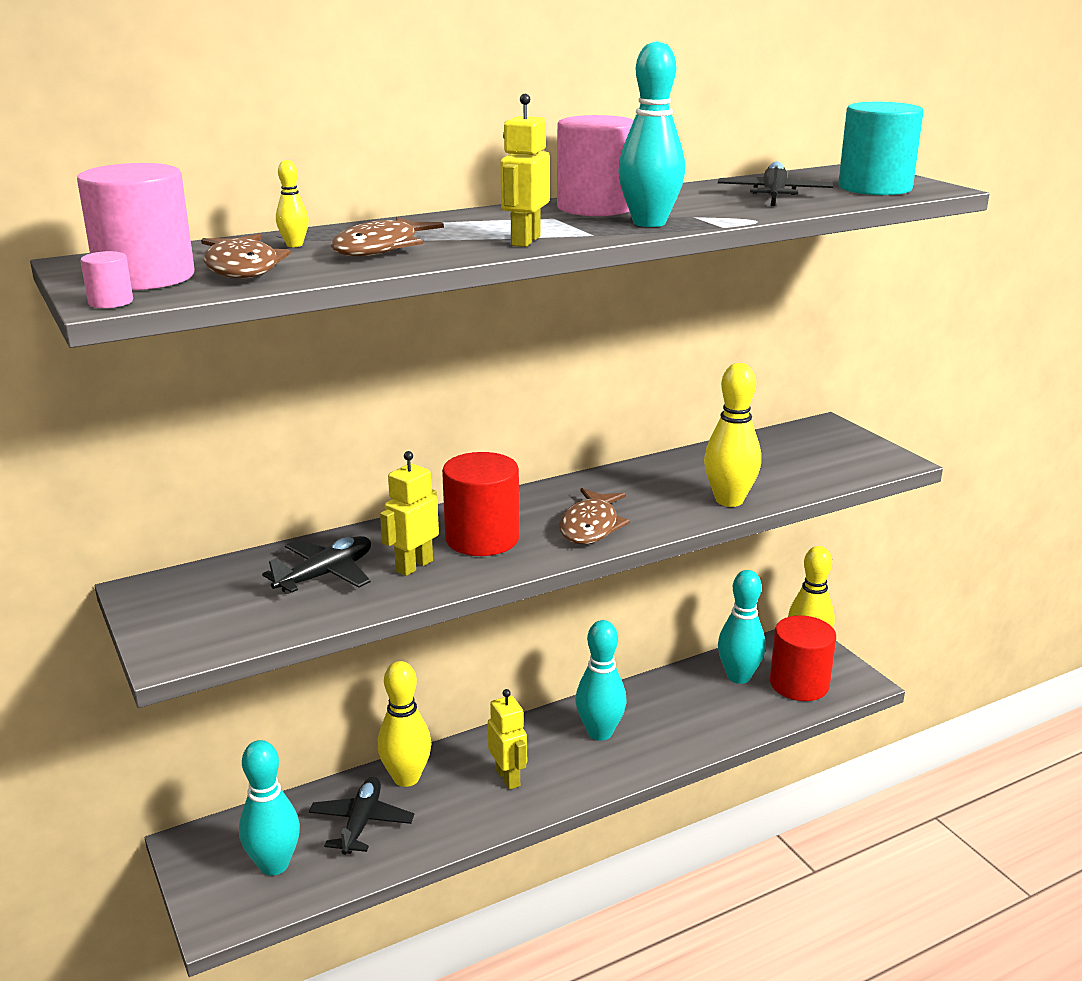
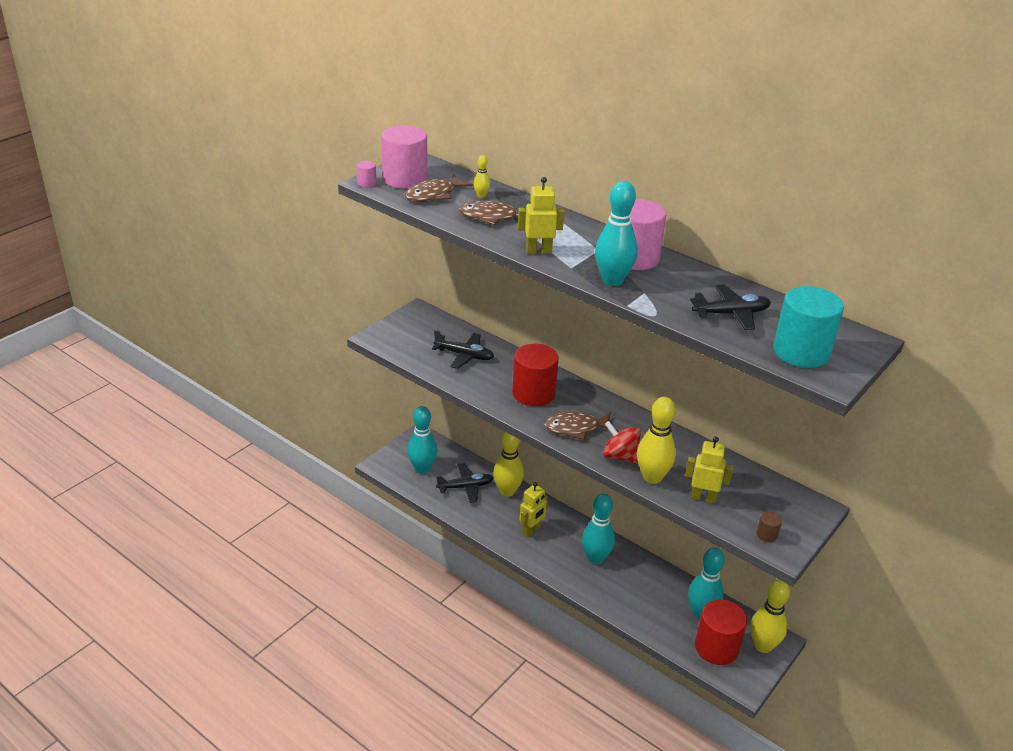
camera: 65 degrees right, 10 degrees up
(414, 566) = (490, 379): yellow robot -> yellow robot (703, 497)
(673, 510) = (620, 456): none -> red spinning top
(866, 462) = (767, 535): none -> brown cylinder

